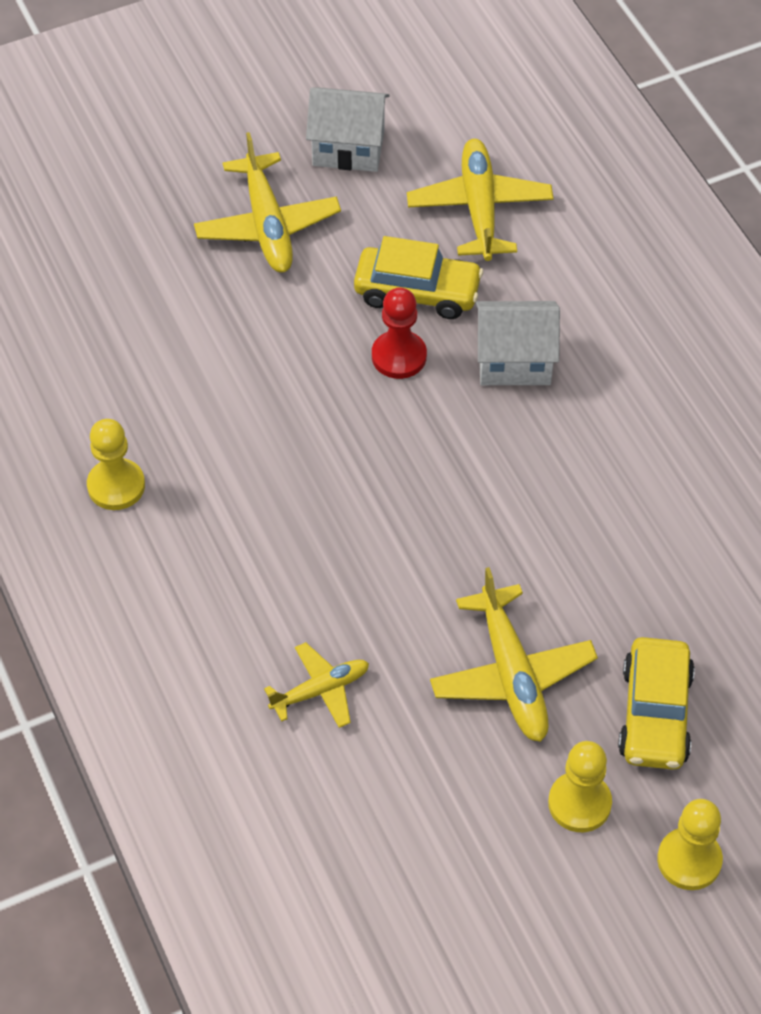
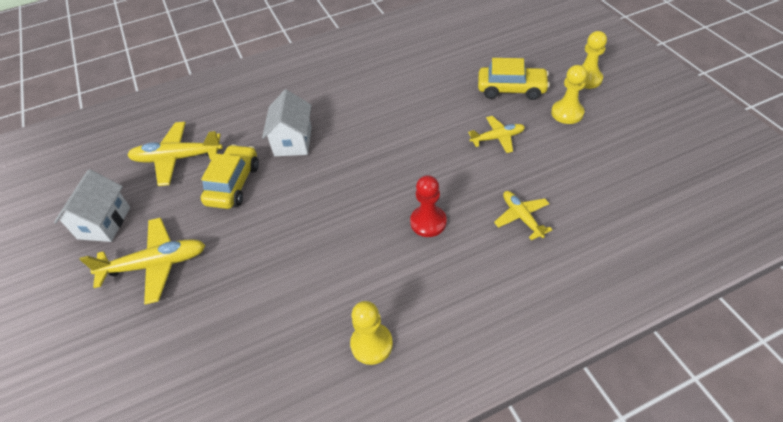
camera: 85 degrees left, 5 degrees down
(399, 356) = (281, 191): red pawn -> red pawn (428, 222)
(511, 675) = (497, 138): yellow plane -> yellow plane, size x0.60

